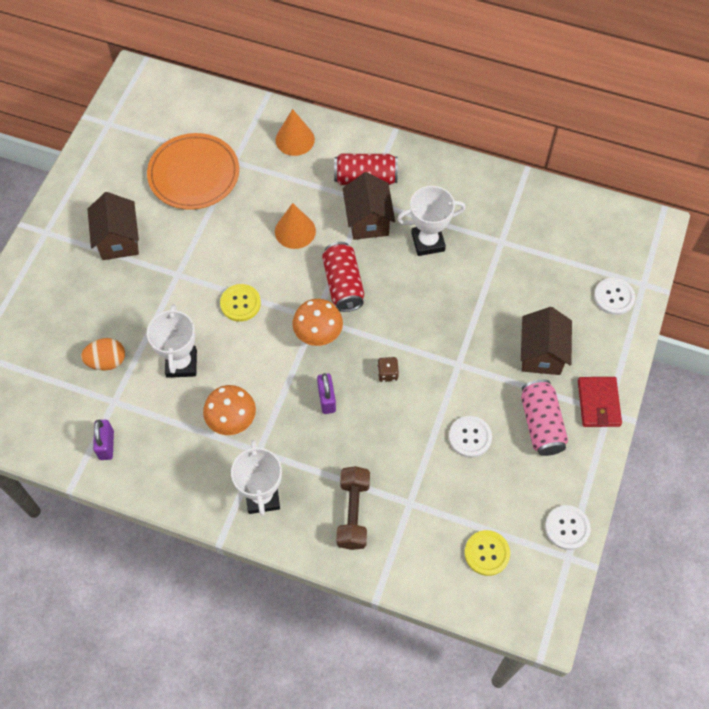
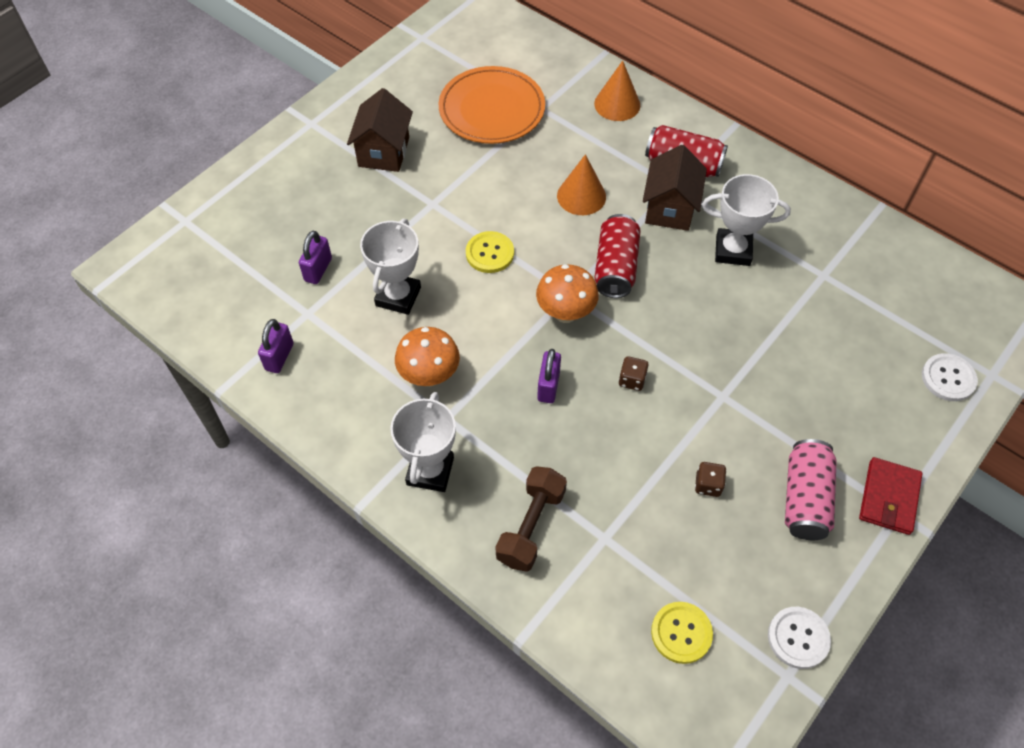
camera: 20 degrees right, 5 degrees down
(107, 361) = (318, 269): orange egg -> purple padlock
(470, 437) = (708, 485): white button -> brown dice
(541, 354) = (832, 416): brown house -> none

